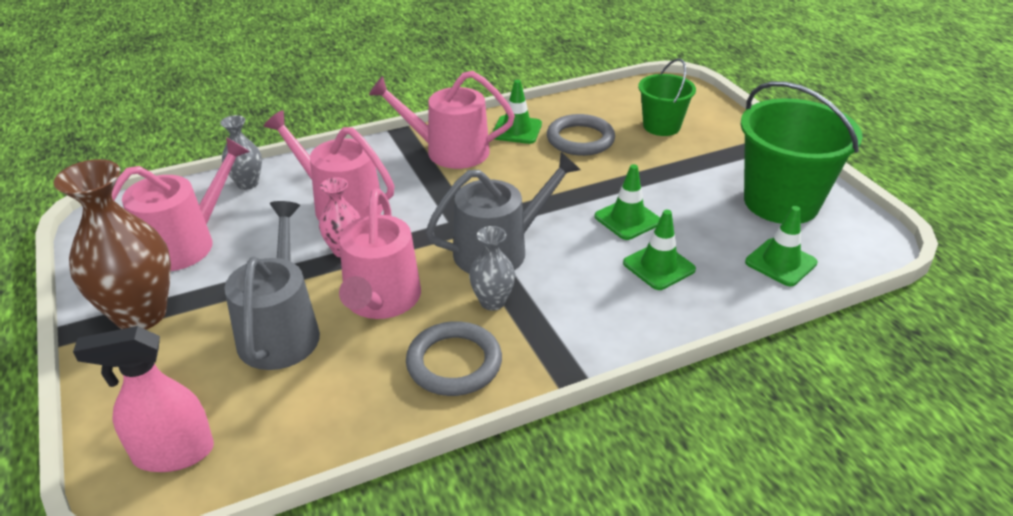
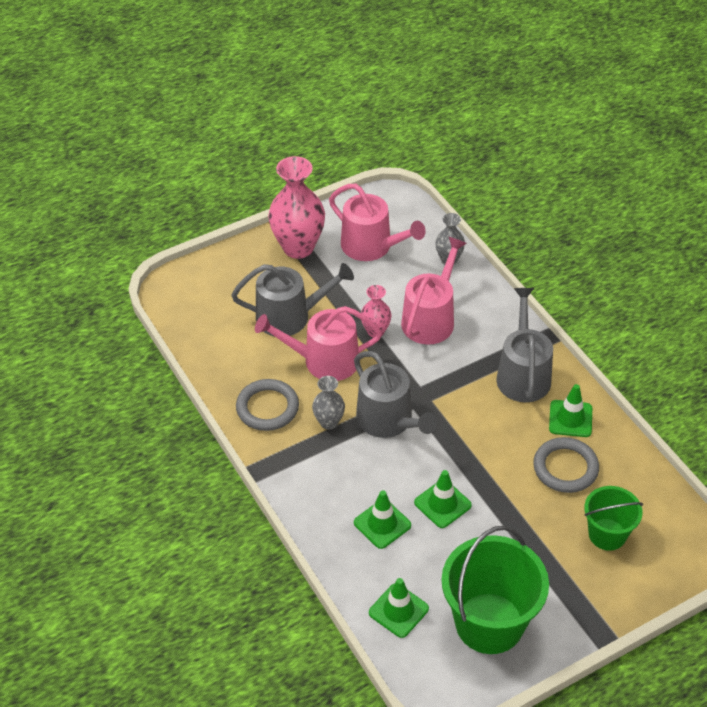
camera: 85 degrees right, 10 degrees up
(141, 314) = (298, 247): brown vase -> pink vase
(173, 453) = (192, 295): pink spray bottle -> none
(449, 151) = (523, 374): pink watering can -> grey watering can

